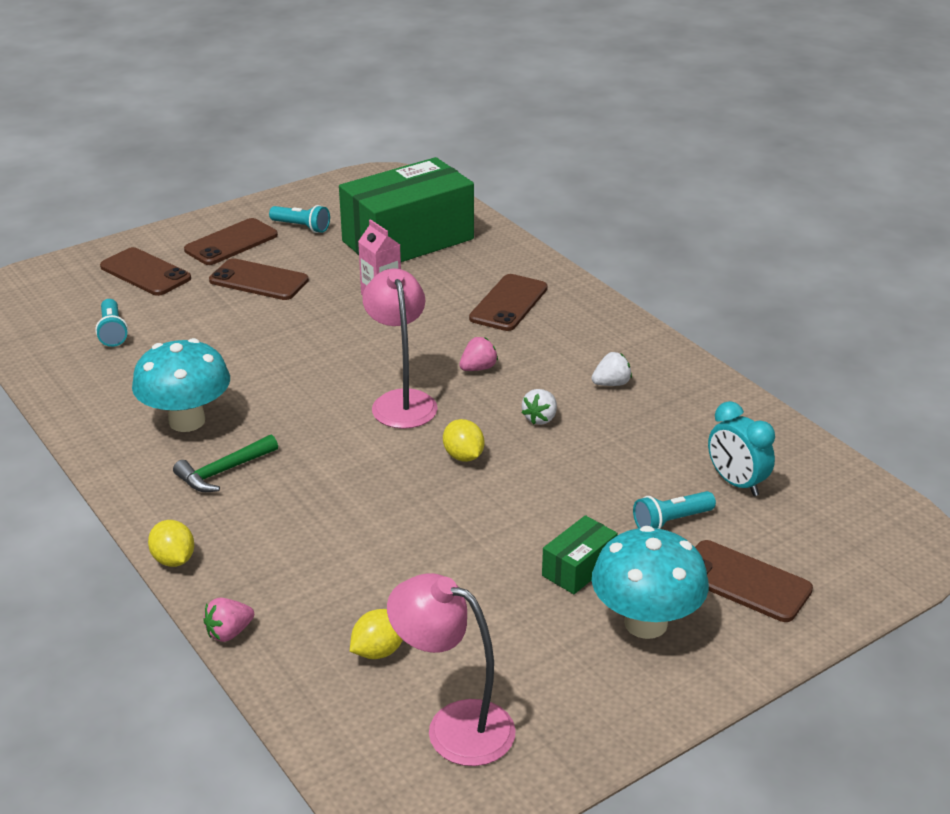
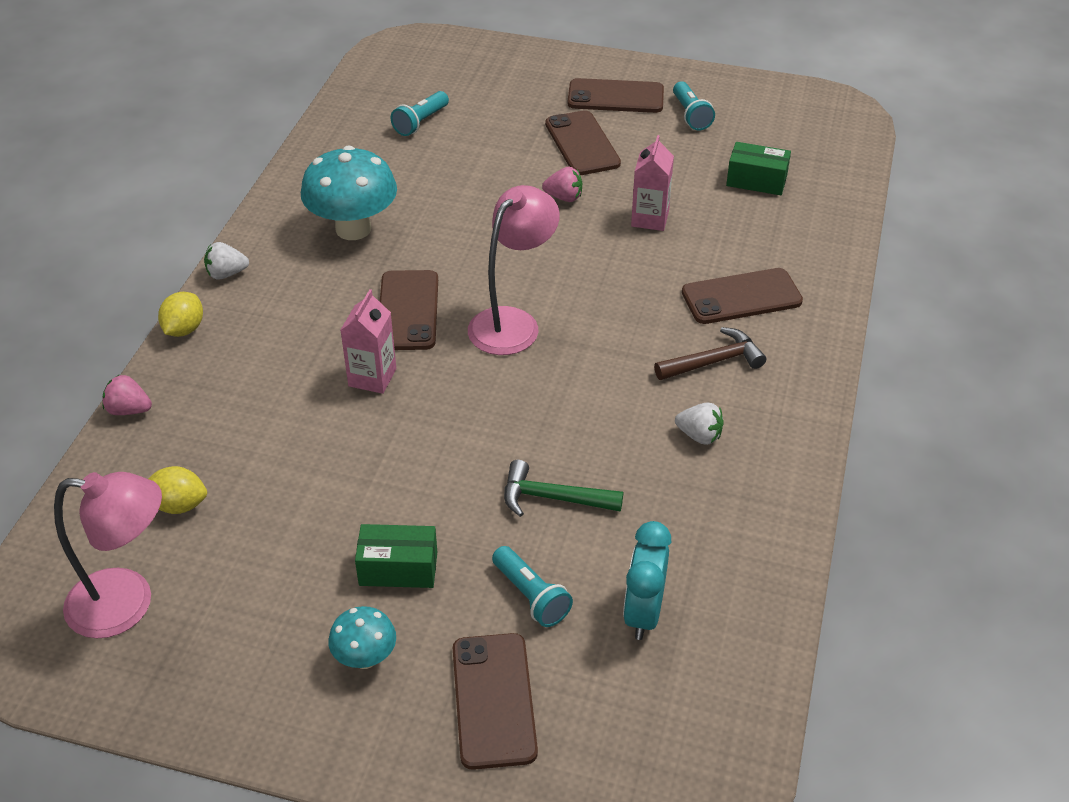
camera: 50 degrees right, 10 degrees up
(145, 272) = (516, 86): brown phone -> brown phone (408, 311)
(223, 471) = (312, 286): green hammer -> green hammer (553, 498)
(369, 490) = (372, 377): none -> pink carton
(408, 240) = (756, 181): green box -> green box, size x0.43
(454, 726) = (127, 604): pink lamp -> pink lamp turned 105 degrees clockwise
(463, 456) = (478, 404): yellow lemon -> none
(478, 368) = (616, 338): pink strawberry -> pink strawberry (564, 197)
(540, 418) = (588, 420): white strawberry -> white strawberry (226, 274)
(553, 344) = (714, 361): none -> brown hammer
(645, 623) = (365, 658): turquoise mushroom -> turquoise mushroom, size x0.52
(671, 521) = (531, 596): turquoise flashlight -> turquoise flashlight turned 150 degrees counterclockwise

